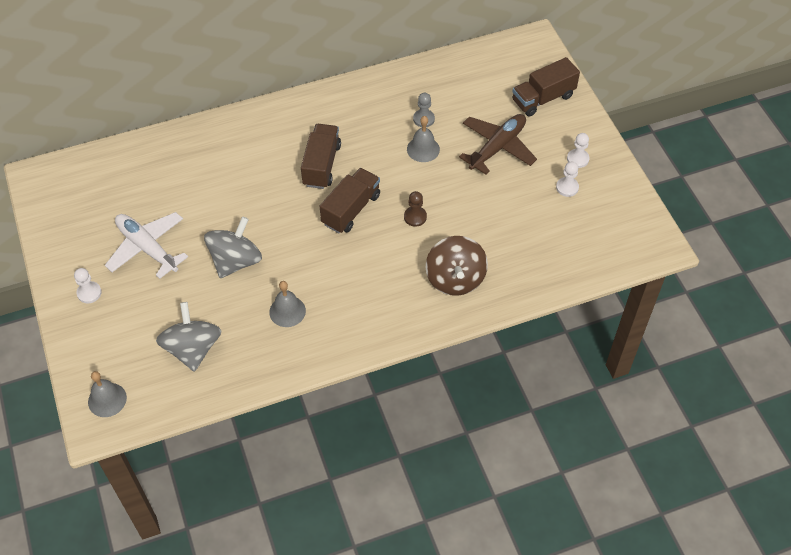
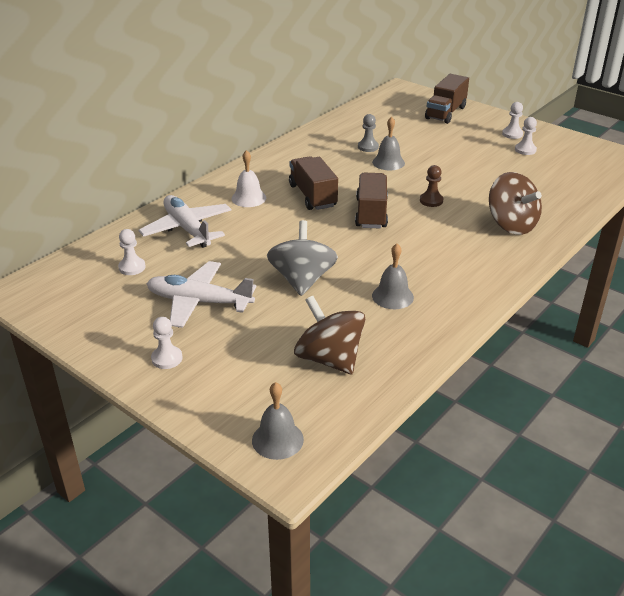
camera: 30 degrees left, 20 degrees down
(126, 187) = (132, 267): none -> white pawn
(193, 349) = (329, 359): grey spinning top -> brown spinning top
(194, 161) = (187, 229): none -> white plane
(268, 144) = (248, 198): none -> white bell
(497, 147) = (445, 145): brown plane -> none

